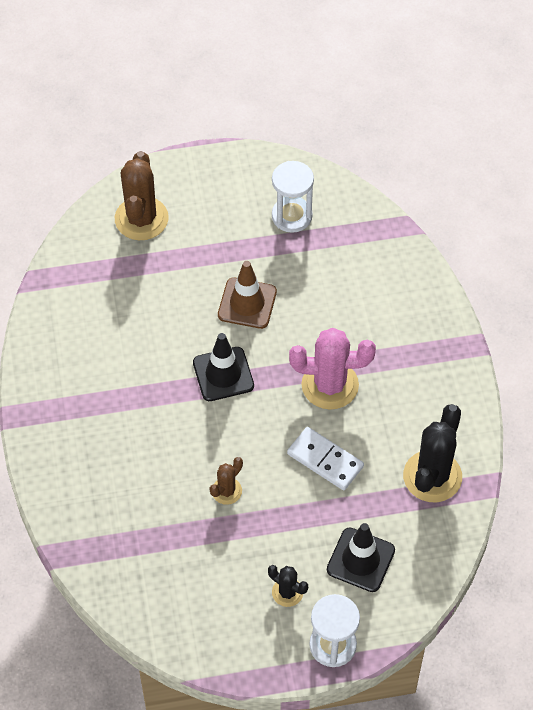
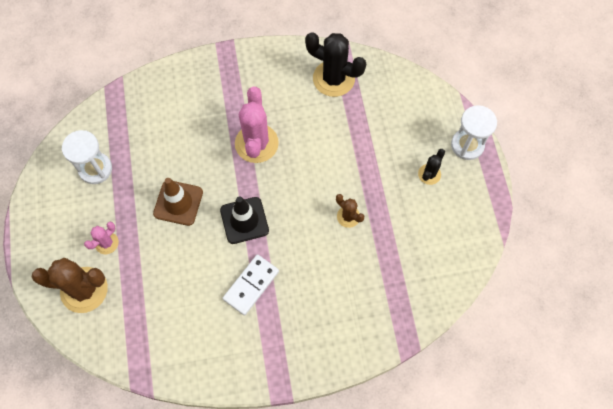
camera: 90 degrees left, 10 degrees up
(197, 235) = (106, 243): none -> pink cactus
(325, 460) = (321, 147): white domino -> white domino (251, 285)
(360, 560) = (401, 126): black traffic cone -> none

